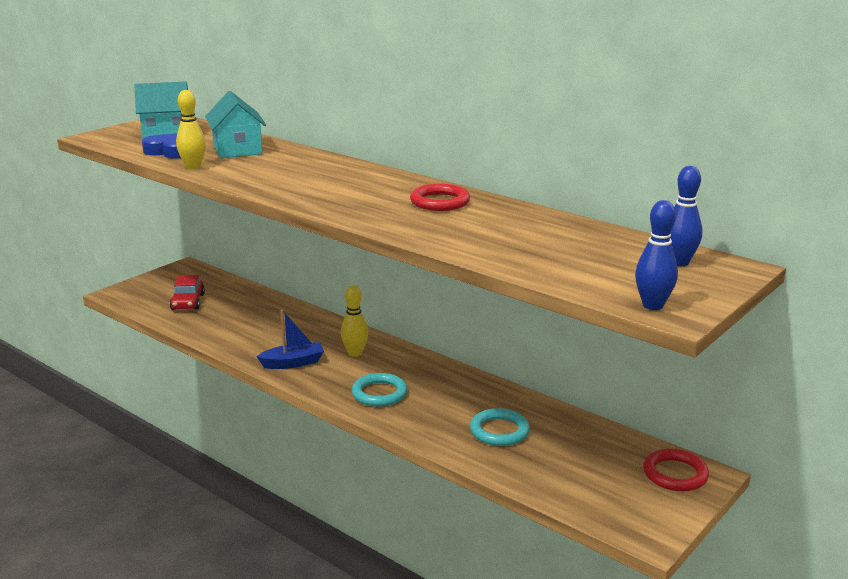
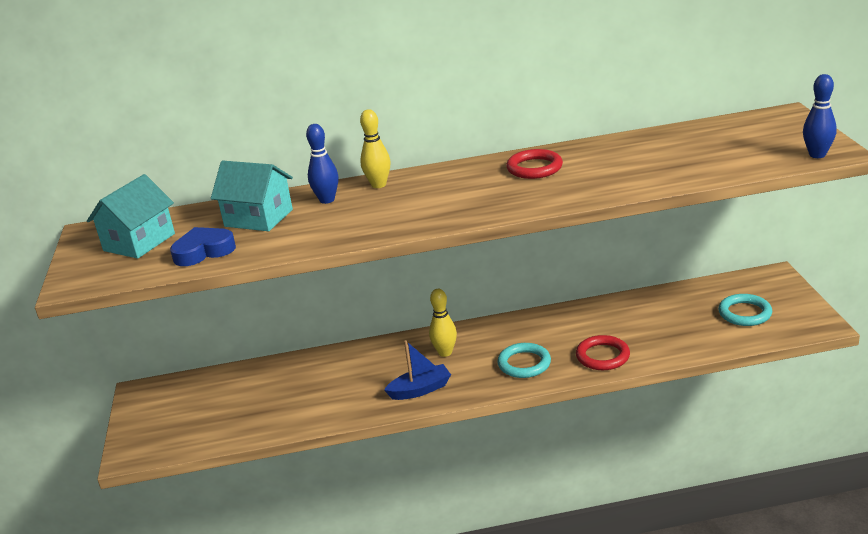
camera: 45 degrees left, 5 degrees up
(188, 302) = (219, 413): red car -> none
(193, 167) = (272, 249): yellow bowling pin -> yellow bowling pin (378, 185)
(293, 363) = (420, 390): blue boat -> blue boat turned 45 degrees clockwise
(499, 431) = (639, 331): turquoise ring -> turquoise ring (744, 313)
(675, 474) = (762, 286): red ring -> red ring (602, 356)
(679, 262) = (757, 126): blue bowling pin -> blue bowling pin (327, 200)

